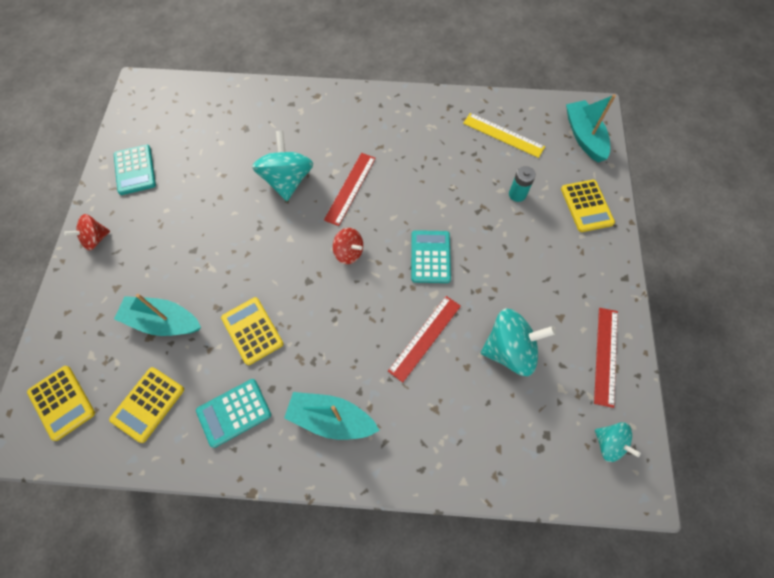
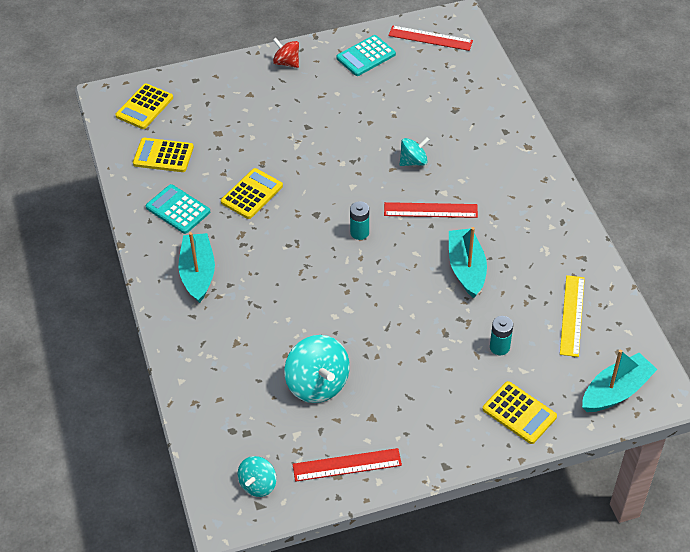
camera: 70 degrees right, 15 degrees down
(163, 322) = (234, 135): turquoise boat -> turquoise boat (466, 268)
(287, 180) = (413, 161): turquoise spinning top -> turquoise spinning top, size x0.58
(349, 252) = (359, 232): red spinning top -> turquoise battery
(425, 337) = (300, 315): red ruler -> red ruler (430, 38)
(430, 257) = (386, 295): turquoise calculator -> none
(586, 206) = (519, 413): yellow calculator -> yellow calculator turned 105 degrees counterclockwise

